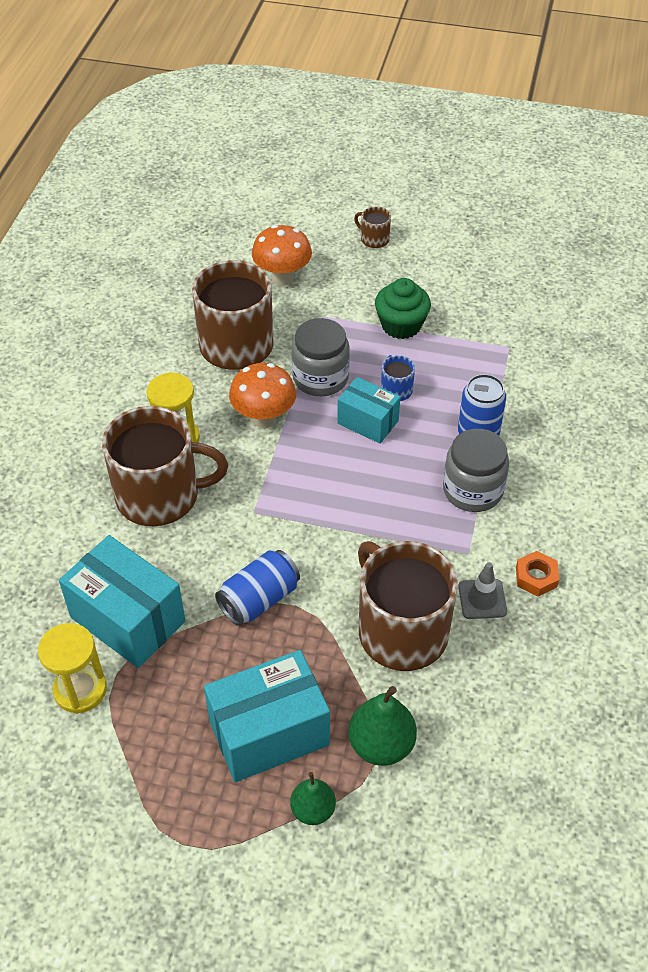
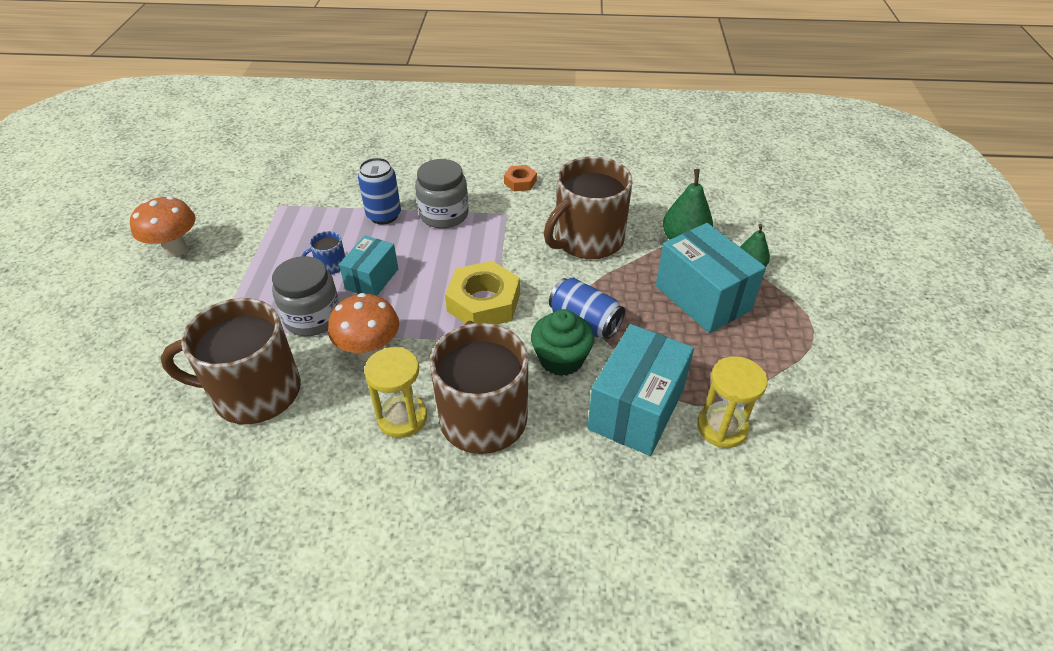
camera: 100 degrees left, 5 degrees down
(282, 278) = (146, 369): orange mushroom -> orange mushroom (175, 249)
(311, 512) = (483, 302): none -> yellow nut
(374, 239) = (99, 302): brown mug -> none
(401, 325) = (242, 270): green cupcake -> green cupcake (561, 359)
(482, 599) = (546, 204): grey traffic cone -> none

